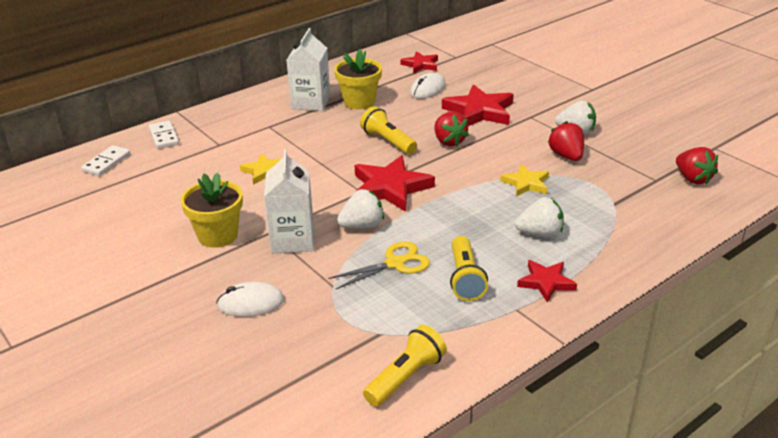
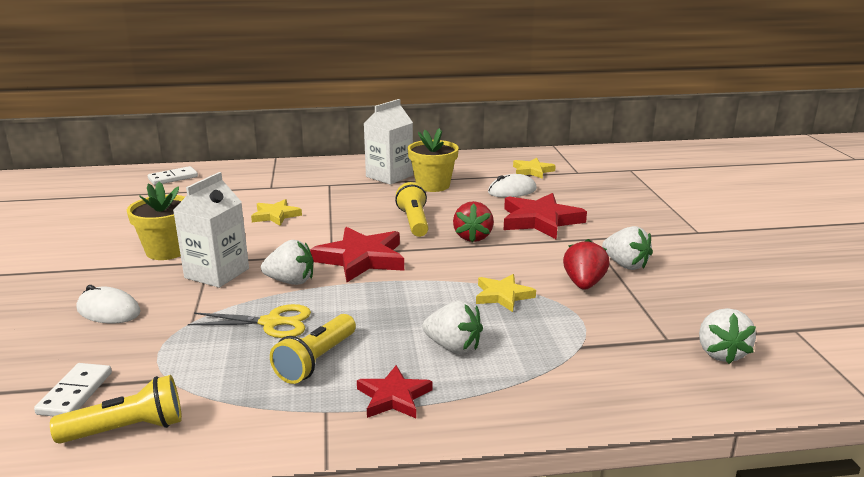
camera: 30 degrees right, 10 degrees down
(164, 136) = (239, 171): white domino -> white domino (75, 393)
(421, 65) = (532, 171): red star -> yellow star
(692, 179) = (720, 353): red strawberry -> white strawberry

